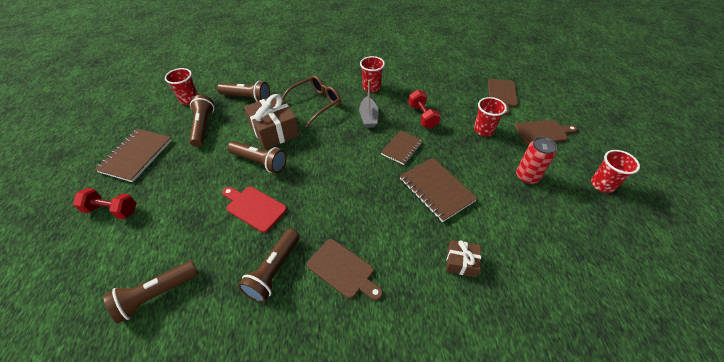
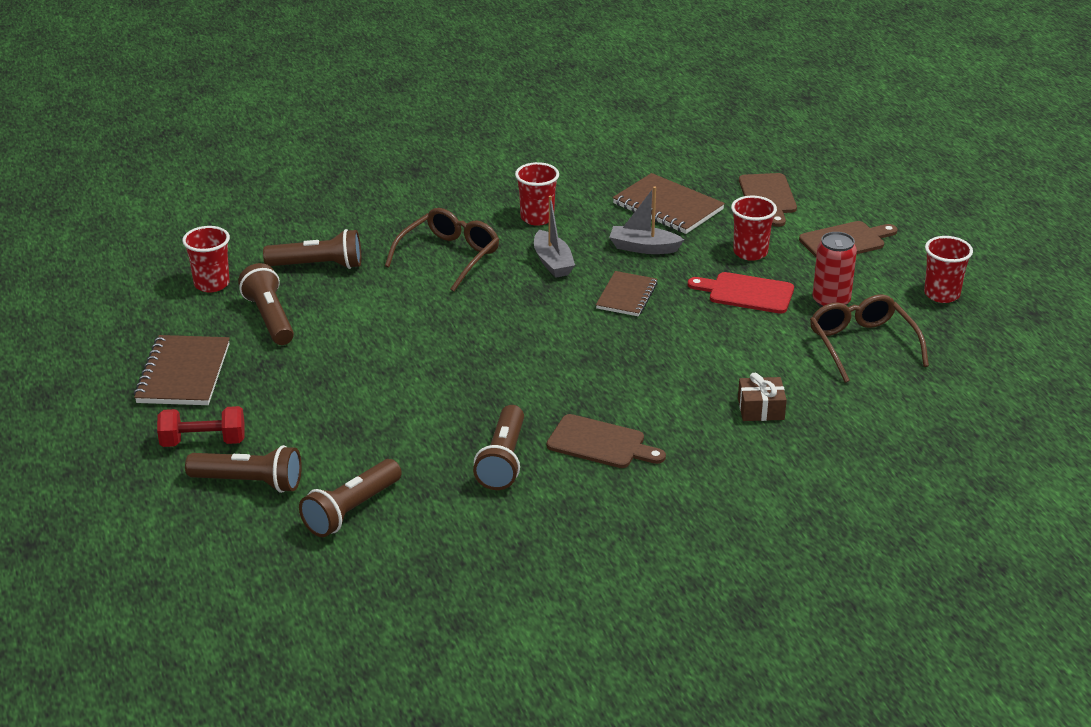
camera: 15 degrees left, 15 degrees down
(254, 207) = (430, 402): red cutting board -> red cutting board (746, 293)
(259, 162) = (402, 349): brown flashlight -> brown flashlight (249, 483)
(274, 130) = (400, 304): brown gift -> none
(422, 116) = (643, 248): red dumbbell -> grey boat
(436, 190) = (700, 338): brown notebook -> brown notebook (667, 207)
(542, 217) = (861, 344): none -> brown glasses

